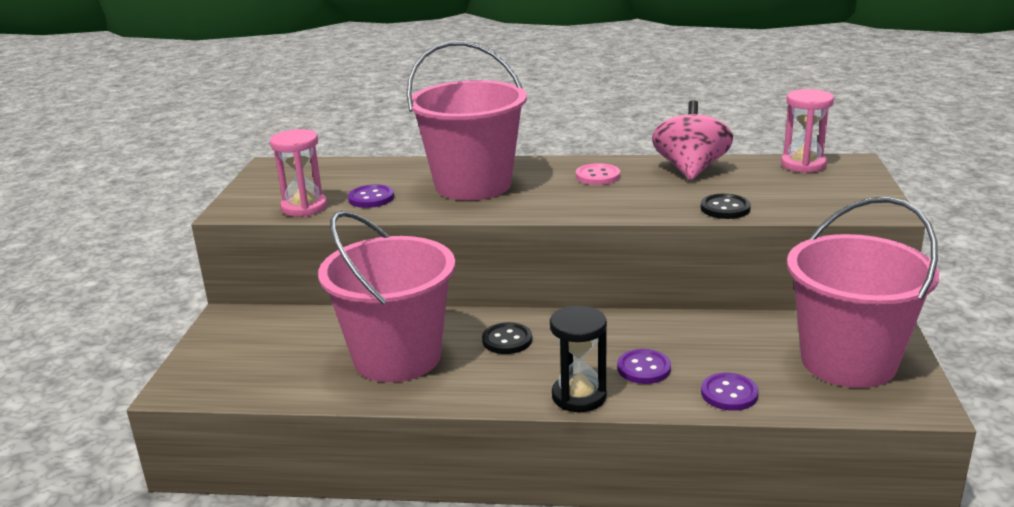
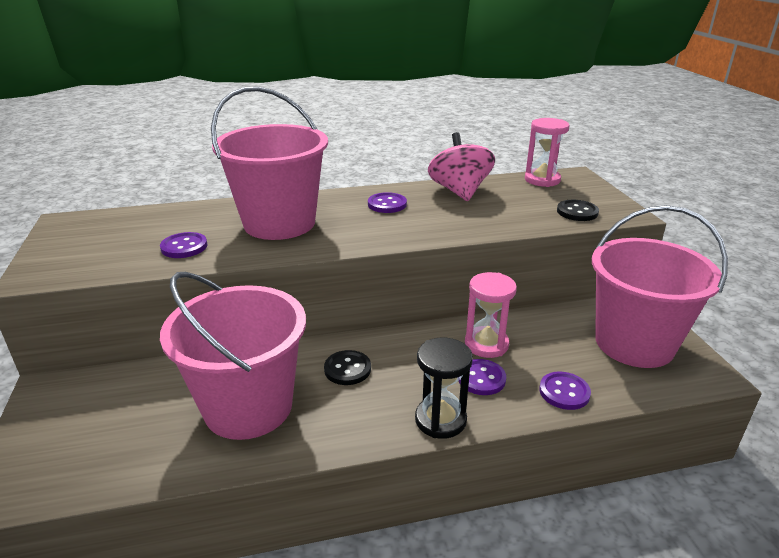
camera: 20 degrees left, 5 degrees up
(304, 207) = (116, 265): pink hourglass -> pink hourglass (486, 344)
(597, 176) = (387, 204): pink button -> purple button
(725, 208) = (510, 224): black button -> black button (577, 212)

